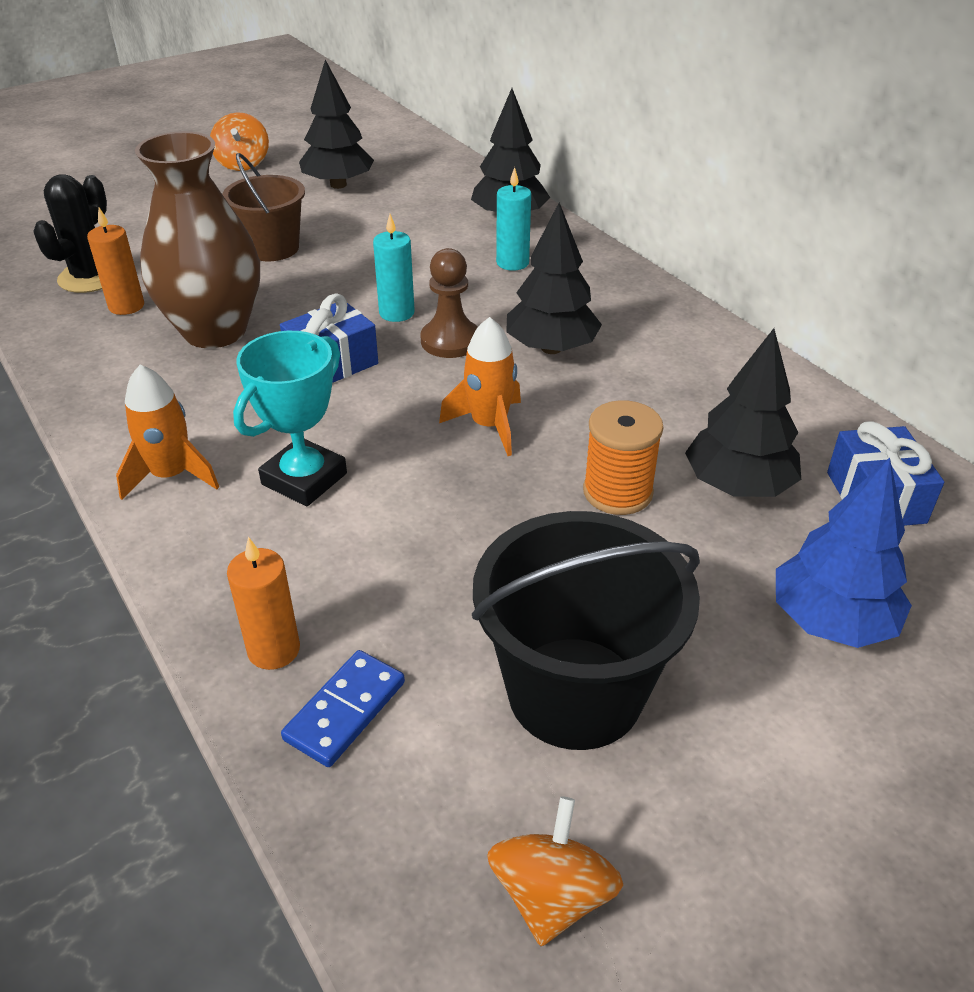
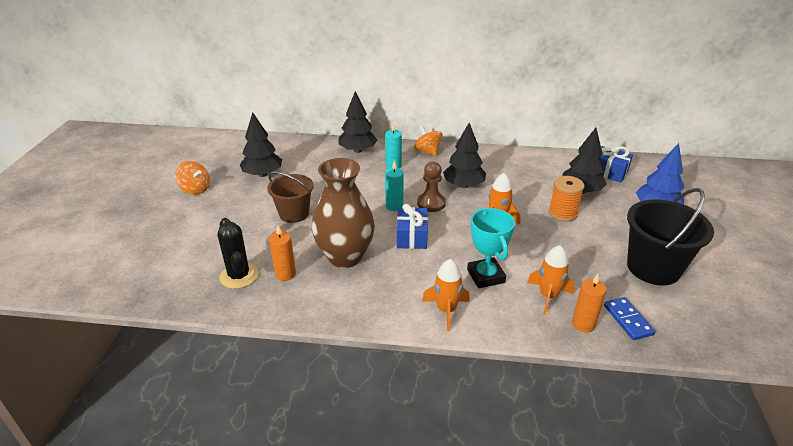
camera: 50 degrees left, 5 degrees down
(318, 573) = (548, 296): none -> orange rocket
(552, 895) = (733, 311): orange spinning top -> orange spinning top (427, 151)

